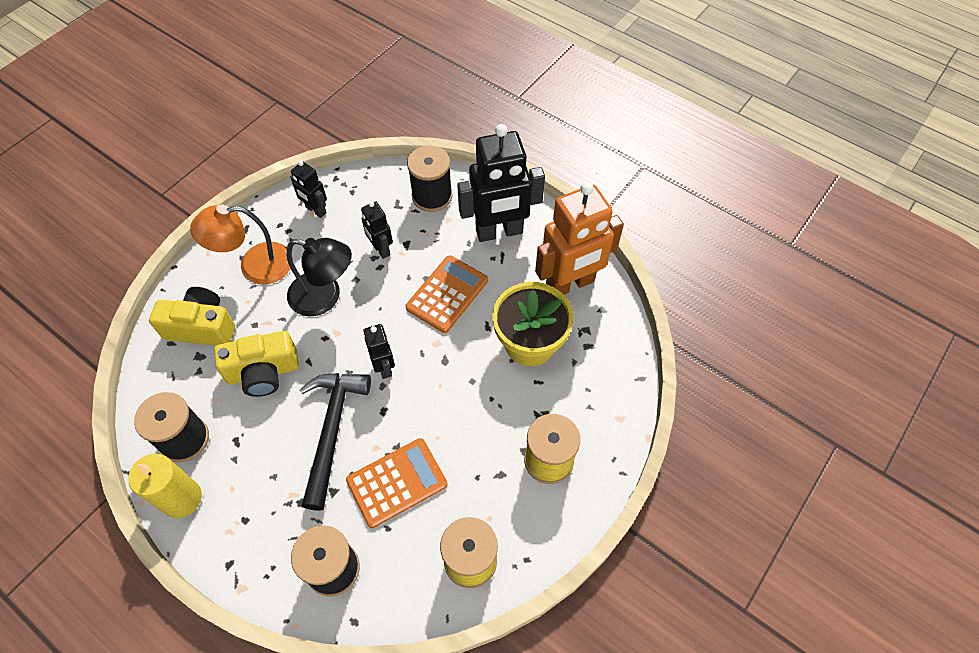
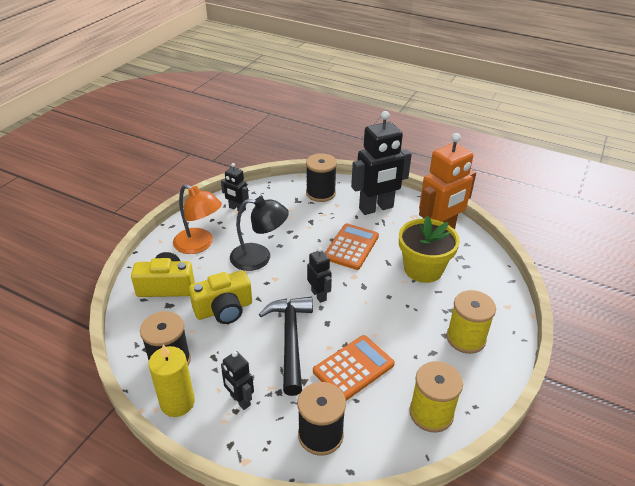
camera: 10 degrees left, 20 degrees down
(255, 266) = (199, 245): orange lamp -> orange lamp turned 120 degrees counterclockwise
(381, 249) = (293, 226): black robot -> black robot (240, 400)

